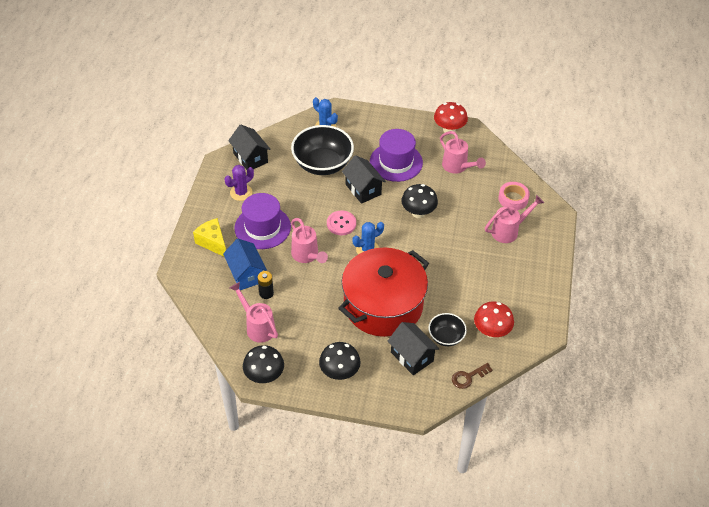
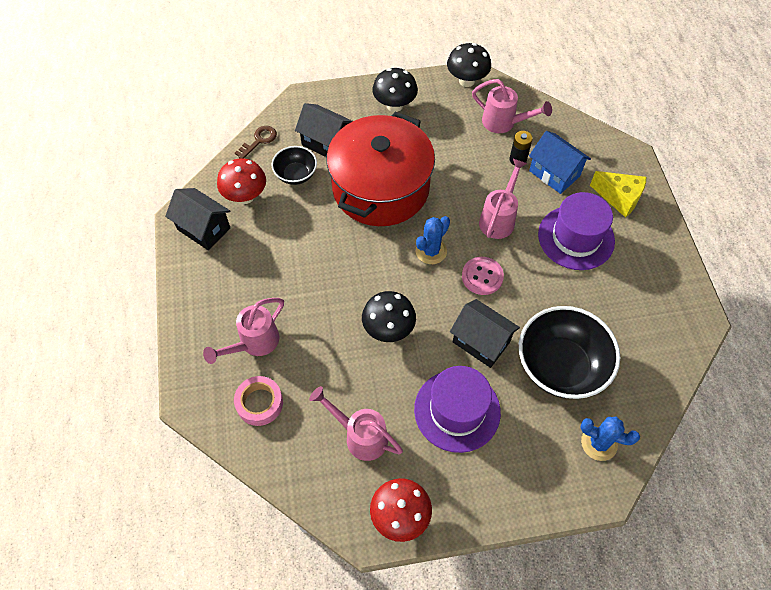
camera: 160 degrees right, 10 degrees up
(241, 193) = (637, 278): purple cactus -> none
(250, 158) = (666, 339): black house -> black house (203, 229)
(307, 256) = (499, 218): pink watering can -> pink watering can turned 75 degrees clockwise

